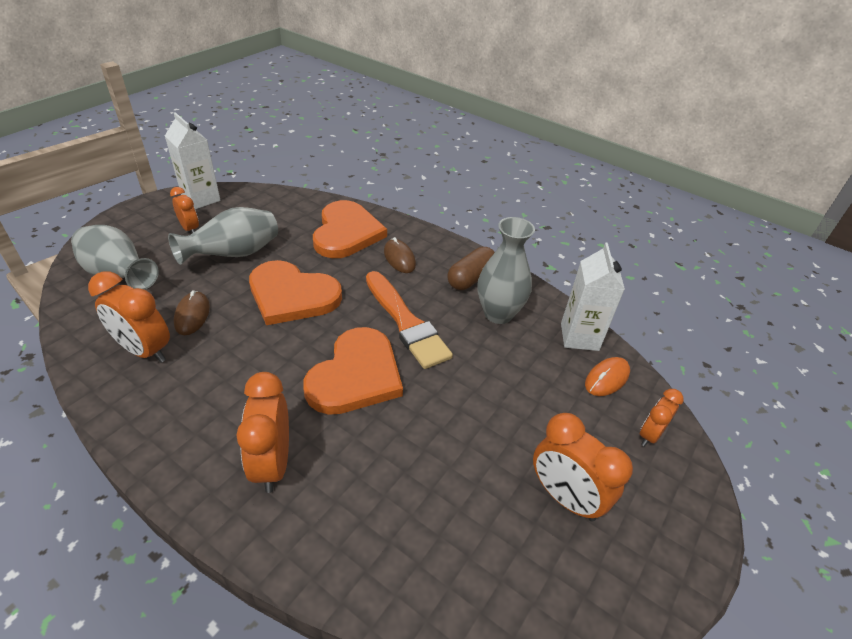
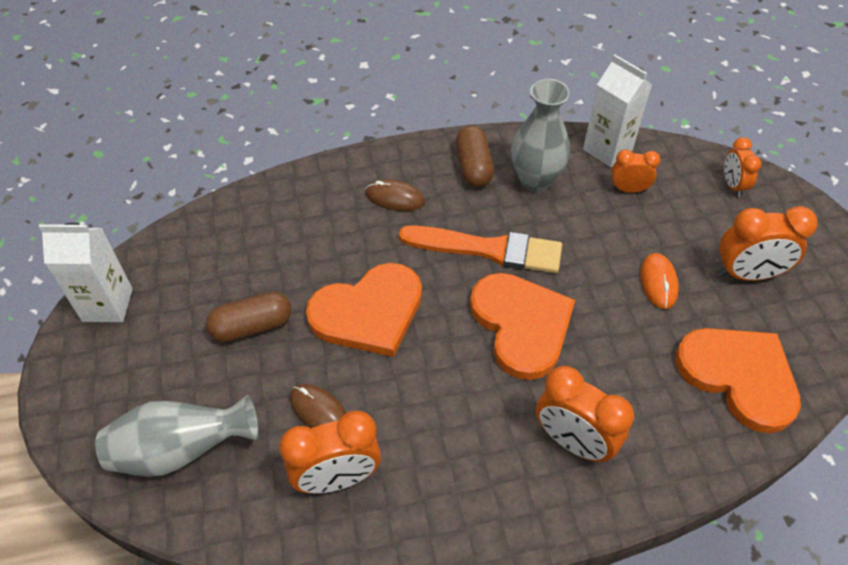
camera: 45 degrees left, 10 degrees up
(190, 229) = (159, 343): orange clock -> orange clock (628, 189)
(234, 255) = (252, 326): grey vase -> brown capsule
(346, 232) = (312, 213): orange heart -> orange heart (739, 376)
(607, 378) = (663, 167): orange mouse -> orange mouse (658, 282)

